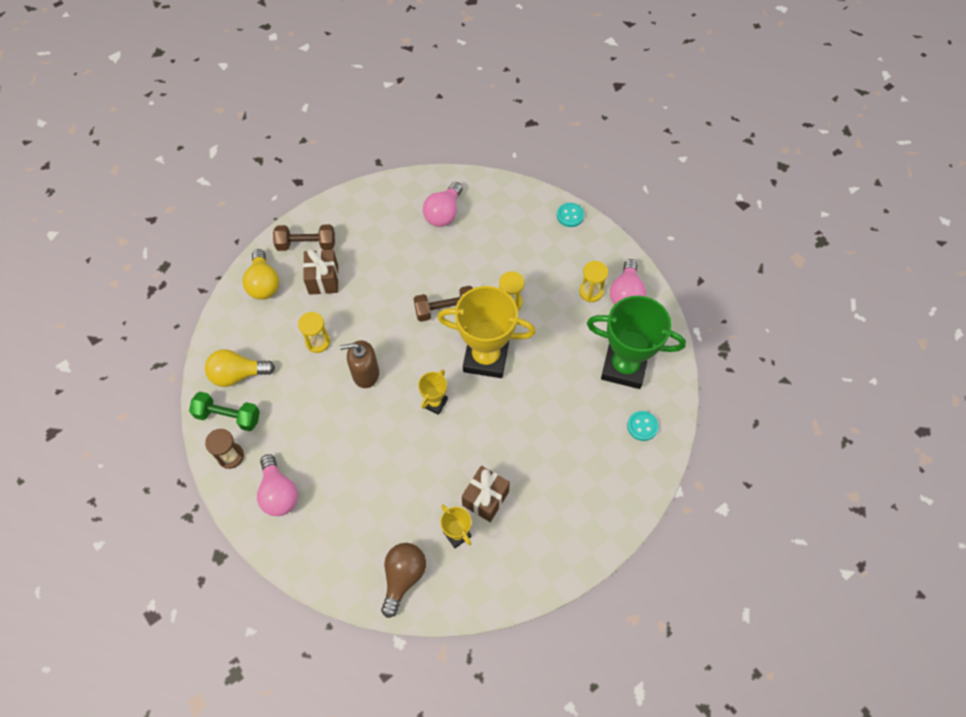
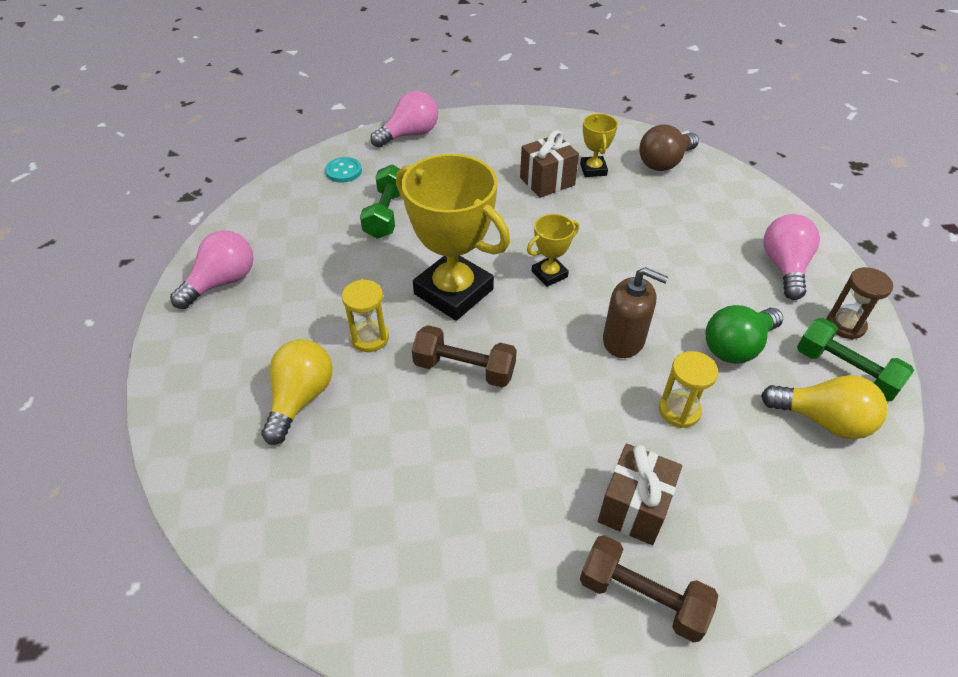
camera: 150 degrees left, 15 degrees down
(263, 283) = (750, 555): yellow light bulb -> yellow light bulb (300, 398)
(296, 403) = (736, 346): none -> green light bulb
(443, 213) = (355, 525): pink light bulb -> pink light bulb (410, 135)
(570, 215) = (173, 414): turquoise button -> none
(576, 399) = (386, 214): none -> green dumbbell
(591, 292) = (259, 303): yellow hourglass -> none
(624, 367) = (307, 219): green trophy -> none

